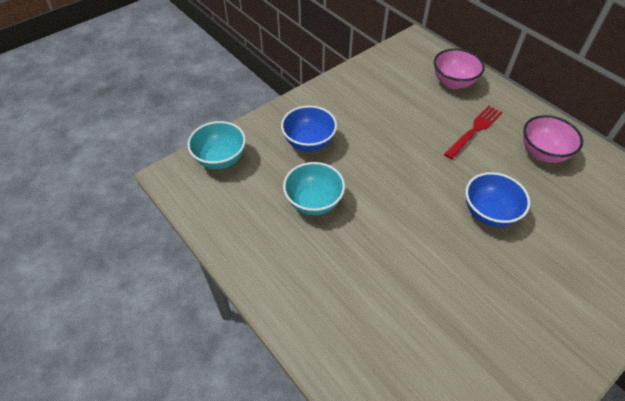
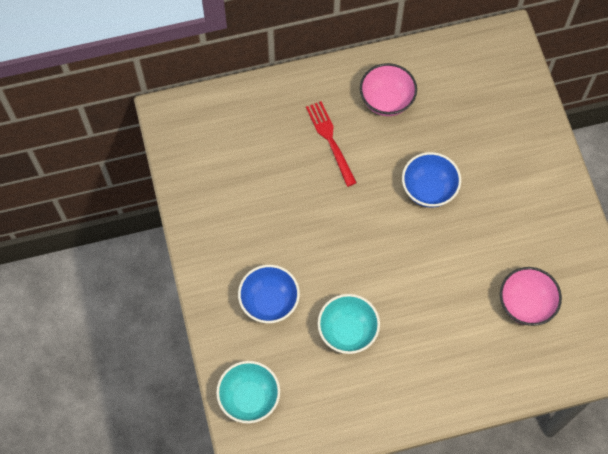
camera: 65 degrees left, 15 degrees up
(453, 82) = (255, 117): pink bowl -> pink bowl (525, 304)

